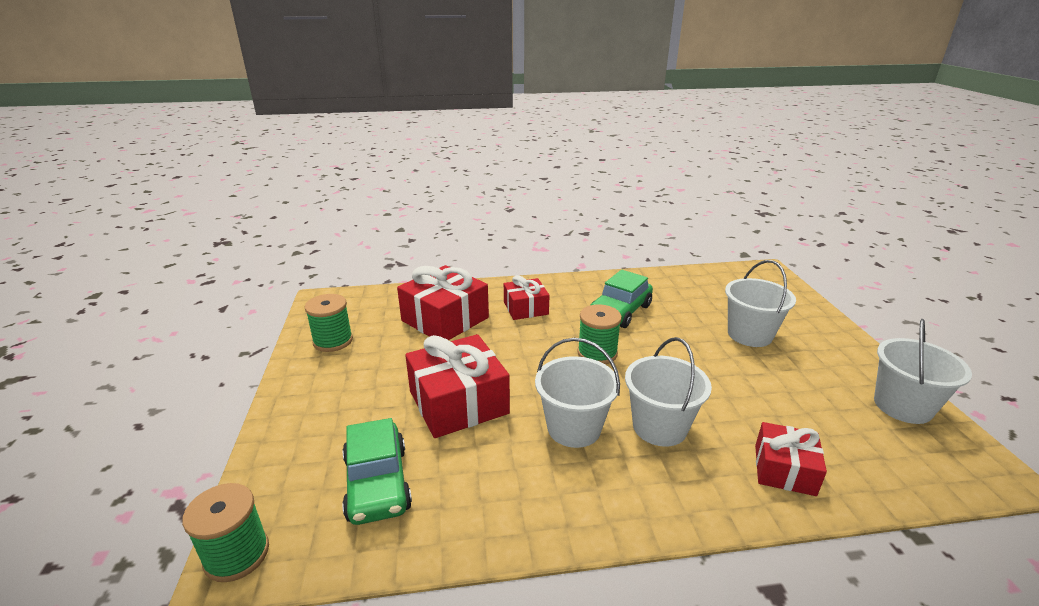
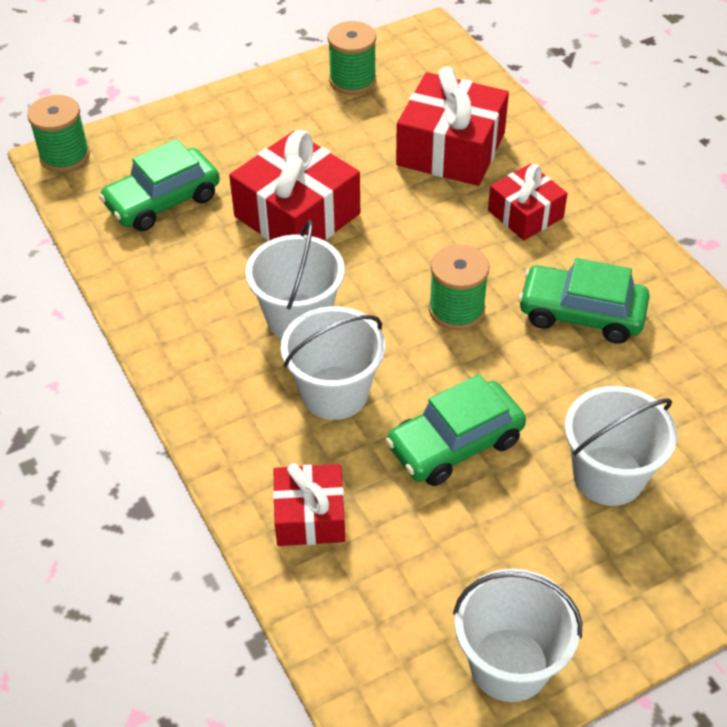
camera: 70 degrees right, 20 degrees up
(718, 383) = (455, 443): none -> green car

